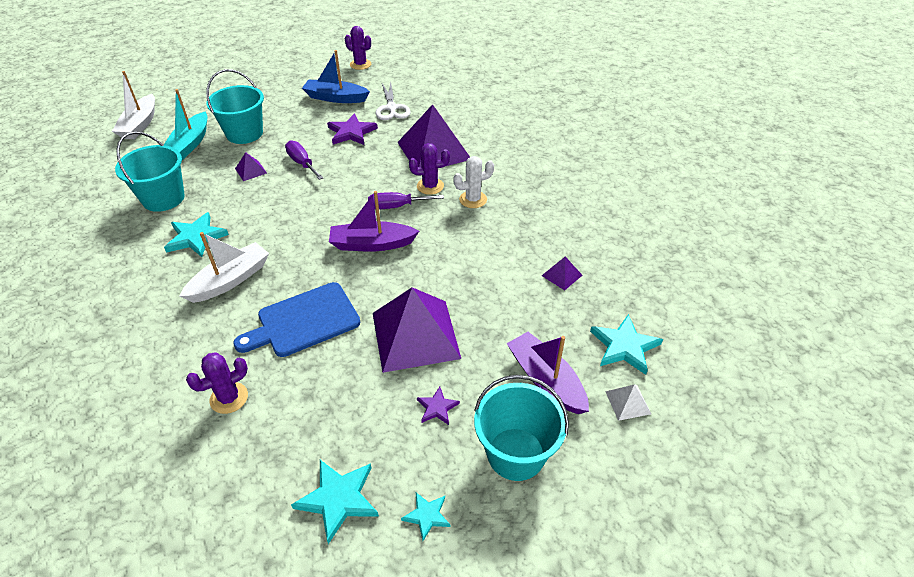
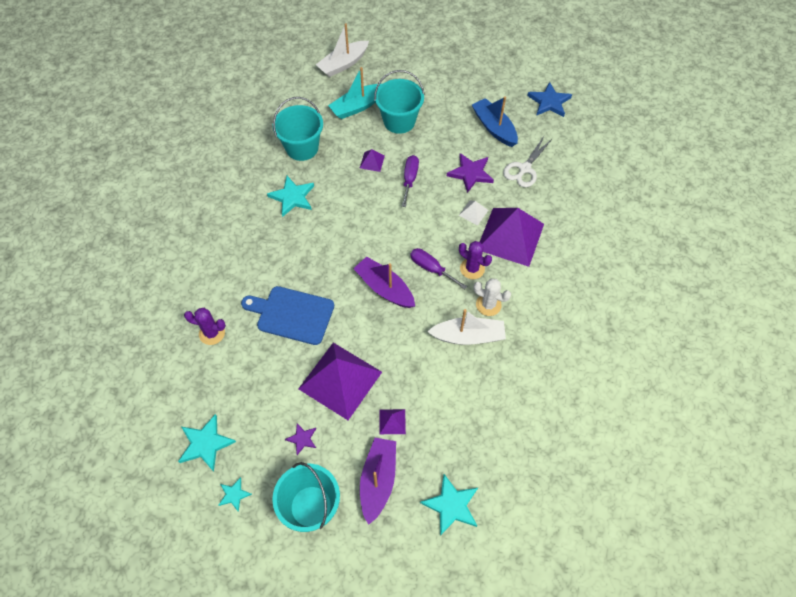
camera: 45 degrees right, 15 degrees up
(230, 280) = (281, 248): white boat -> white boat (468, 336)
(360, 64) = (549, 102): purple cactus -> blue star
(561, 275) = (475, 418): purple pyramid -> purple pyramid (392, 421)
(628, 402) = (407, 541): white pyramid -> white pyramid (473, 212)

